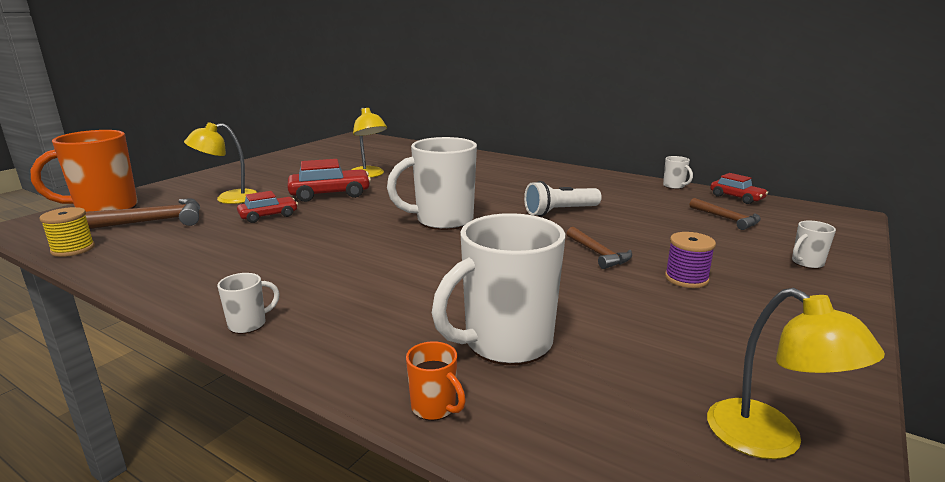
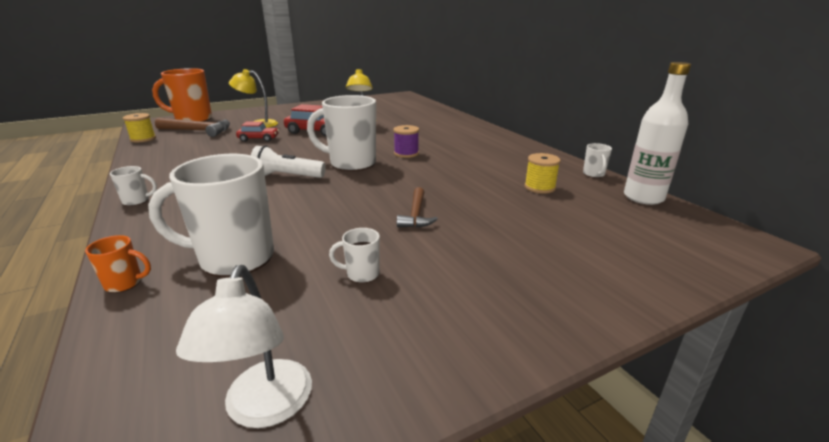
camera: 30 degrees right, 5 degrees up
(434, 407) = (125, 283): orange mug -> orange mug turned 75 degrees counterclockwise
(560, 212) = (448, 175): white flashlight -> white flashlight (287, 176)
(653, 206) = (539, 187): none -> yellow spool
(686, 279) = (451, 255): purple spool -> purple spool (406, 153)
(727, 219) = (593, 214): brown hammer -> none
(736, 198) = (643, 197): red car -> white bottle
(770, 440) = (264, 408): yellow lamp -> white lamp
(806, 263) = (601, 277): white mug -> white mug (361, 274)

